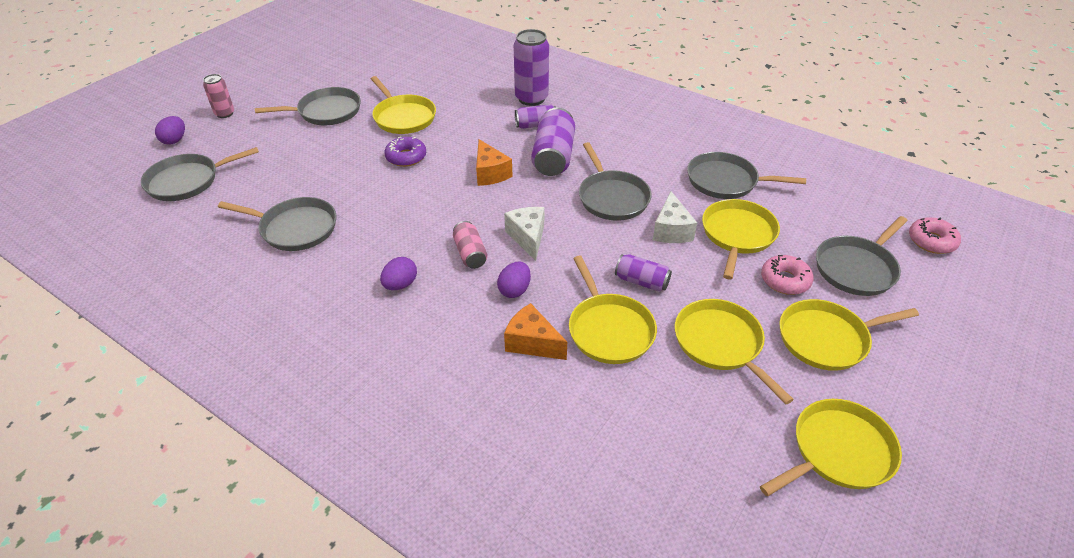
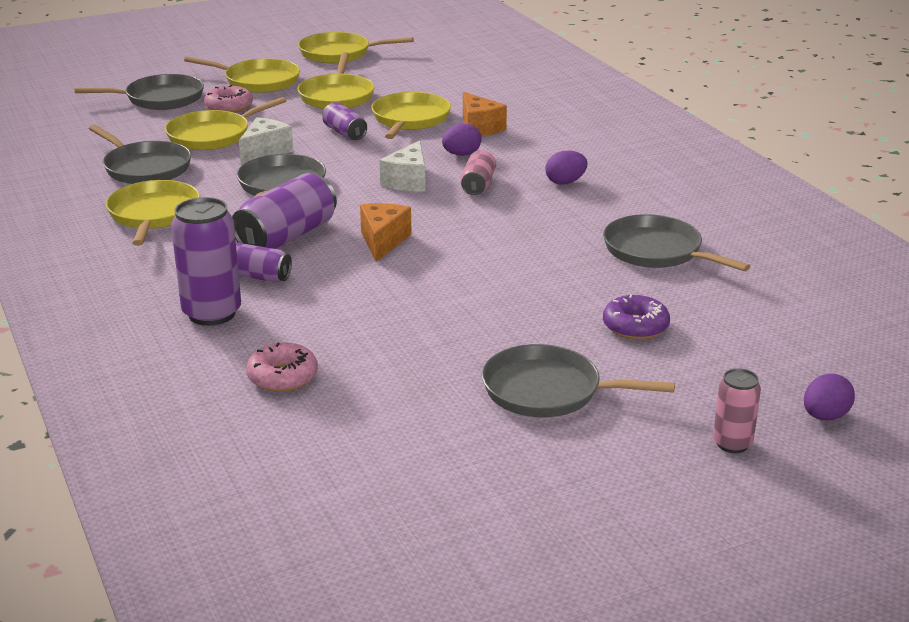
camera: 150 degrees left, 15 degrees down
(187, 181) = (798, 343): grey pan -> none
(403, 117) = (430, 343): yellow pan -> yellow pan (153, 214)
(406, 157) = (471, 288): purple donut -> purple donut (635, 326)
(931, 241) = (67, 95): pink donut -> pink donut (282, 377)

